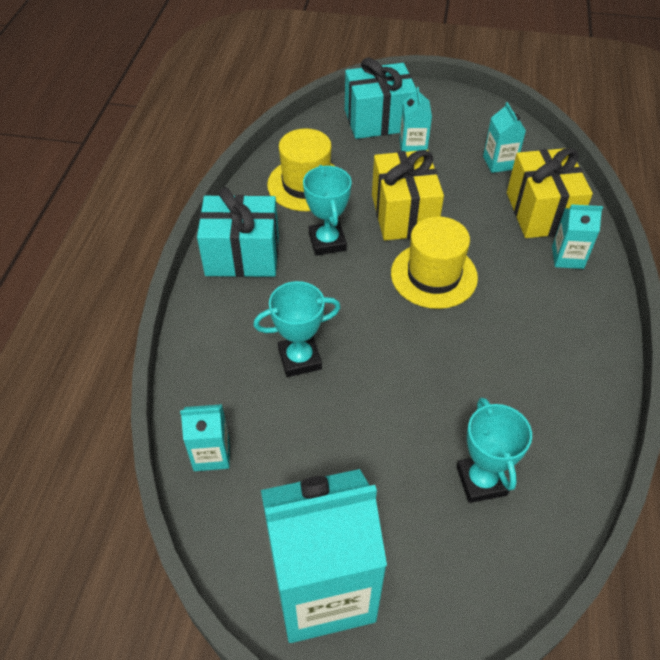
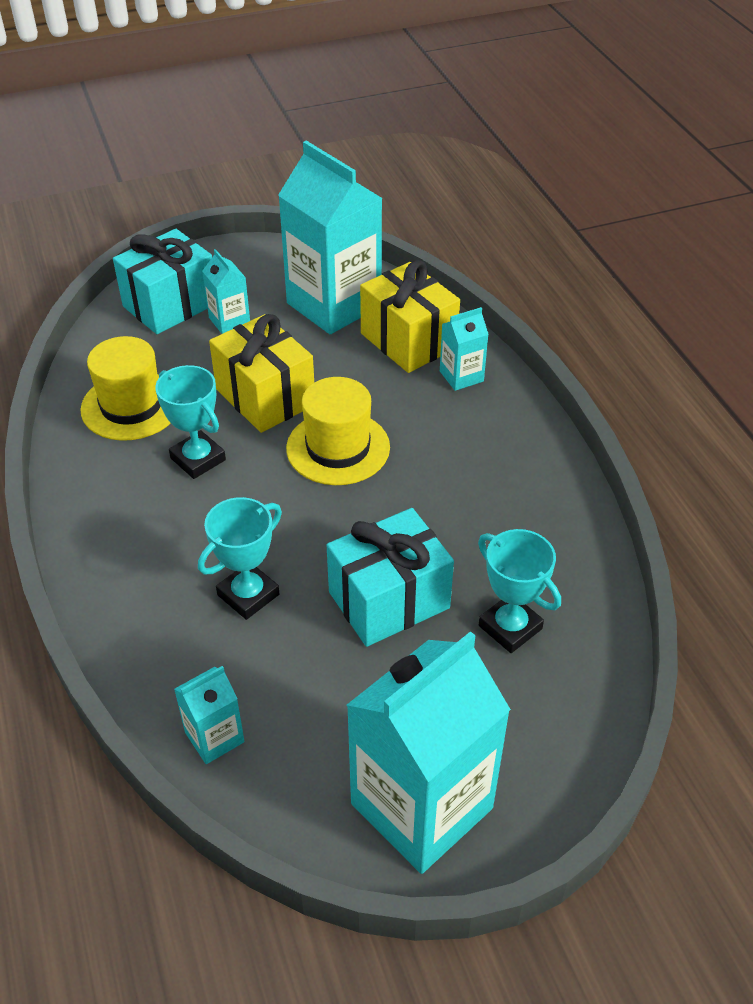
camera: 30 degrees left, 5 degrees down
(242, 255) = (107, 513): turquoise gift -> turquoise gift (389, 600)
(499, 163) = (334, 305): turquoise carton -> turquoise carton, size x2.20

